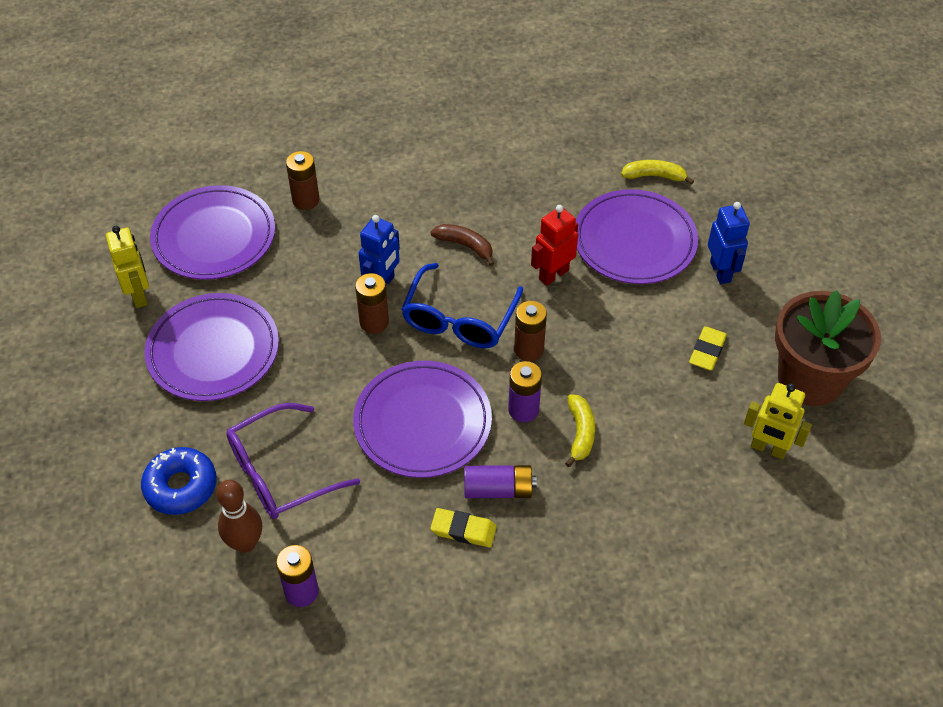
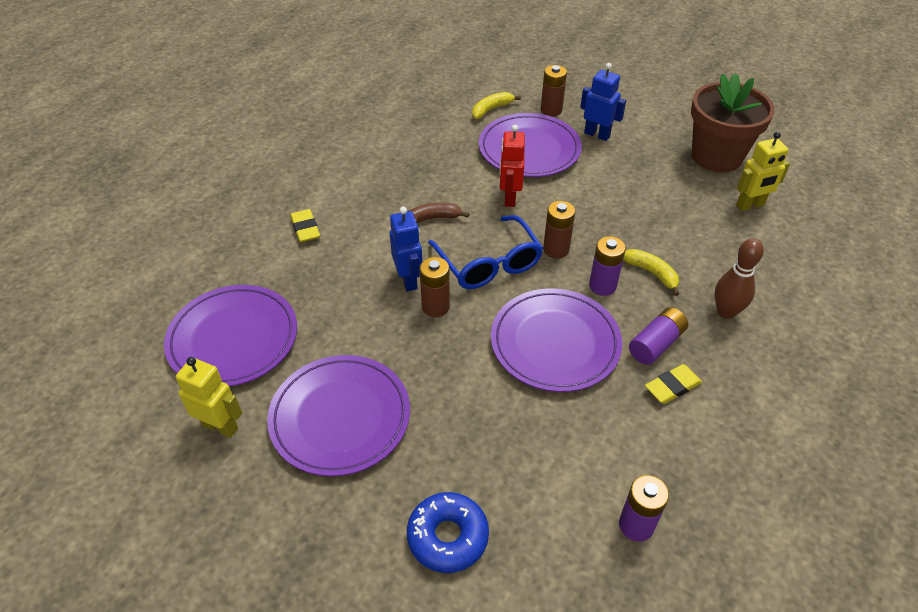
camera: 45 degrees left, 5 degrees down
(245, 543) = (552, 531): brown bowling pin -> brown bowling pin (726, 312)
(281, 472) = (508, 457): purple glasses -> none
(306, 200) = (277, 265): brown battery -> brown battery (551, 110)
(707, 351) = (650, 179): yellow eraser -> yellow eraser (305, 228)

